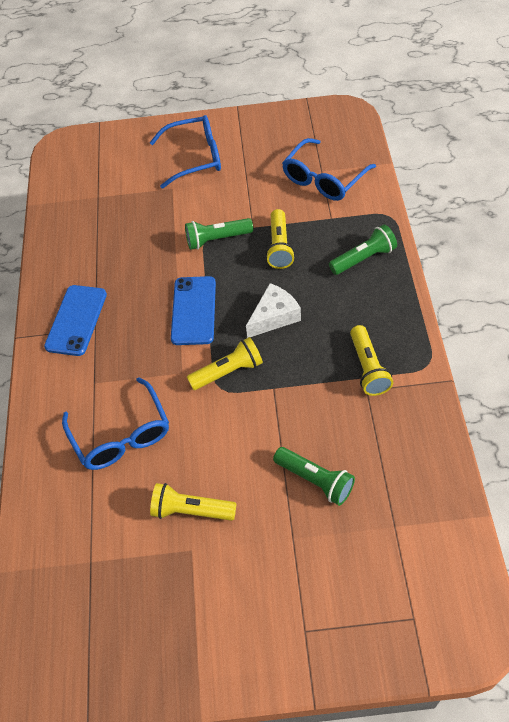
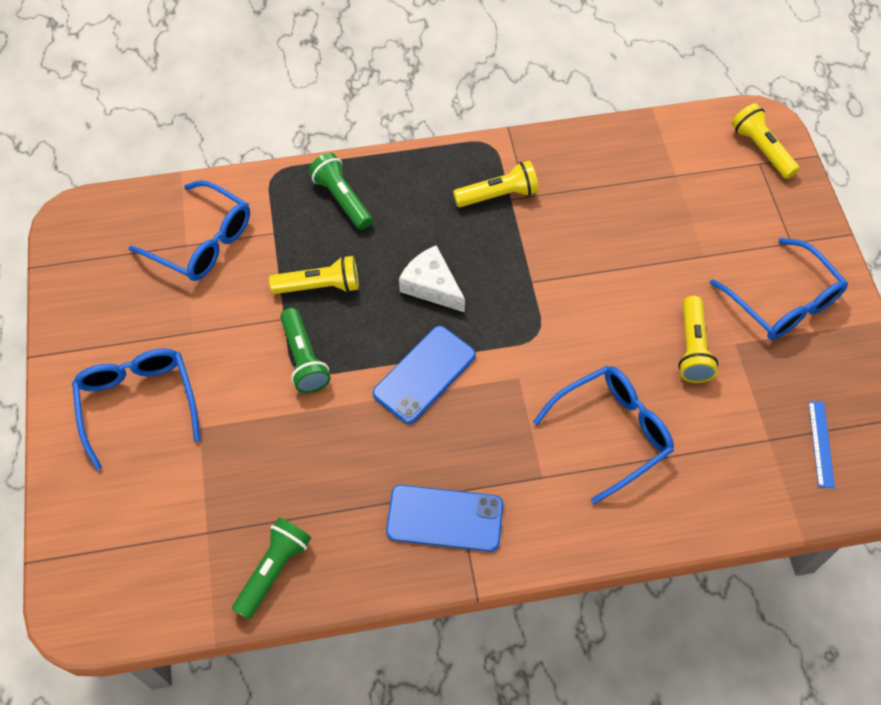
camera: 100 degrees left, 5 degrees up
(77, 608) = (821, 444): none -> blue ruler
(193, 310) = (424, 374): blue phone -> blue phone turned 45 degrees counterclockwise
(228, 371) = (513, 328): yellow flashlight -> yellow flashlight (761, 149)
(234, 605) = (782, 301): none -> blue glasses
(315, 480) = (639, 238): green flashlight -> green flashlight (273, 570)

